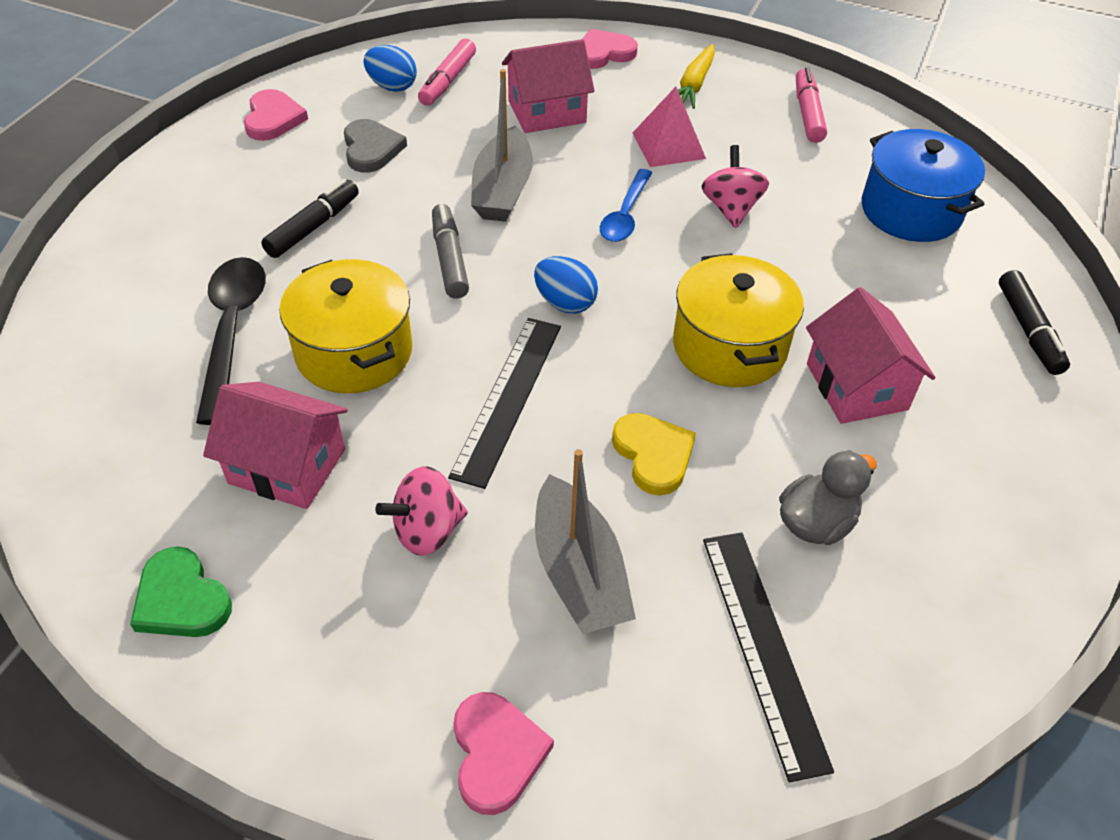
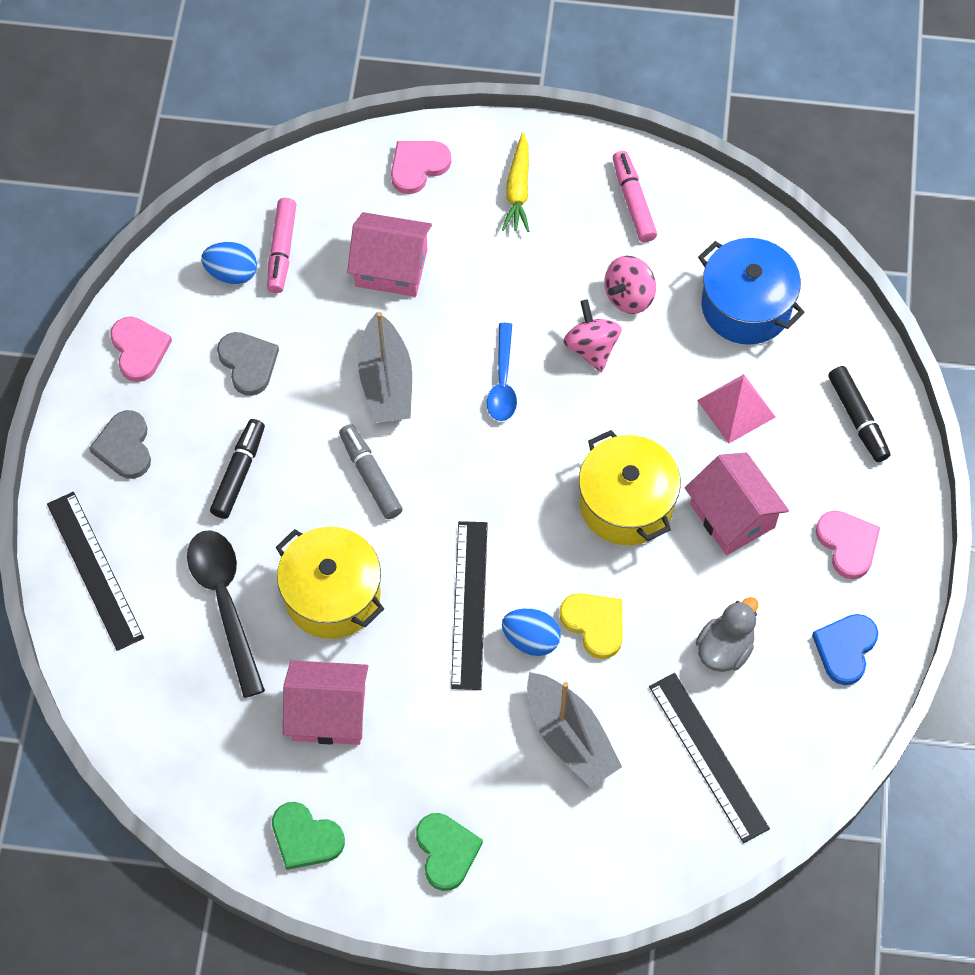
camera: 15 degrees left, 15 degrees up
(115, 271) = (95, 570): none -> black ruler
(212, 183) = (125, 447): none -> grey heart
(356, 669) = (446, 851): none -> green heart
(427, 531) = (452, 736): pink spinning top -> pink spinning top (629, 296)
(496, 753) = (558, 879): pink heart -> pink heart (847, 544)
(547, 112) = (391, 267): pink house -> pink house turned 45 degrees clockwise
(565, 303) = (482, 496): blue egg -> blue egg (531, 639)
(668, 145) = (516, 282): pink pyramid -> pink pyramid (736, 408)
(983, 564) = (845, 649): none -> blue heart

